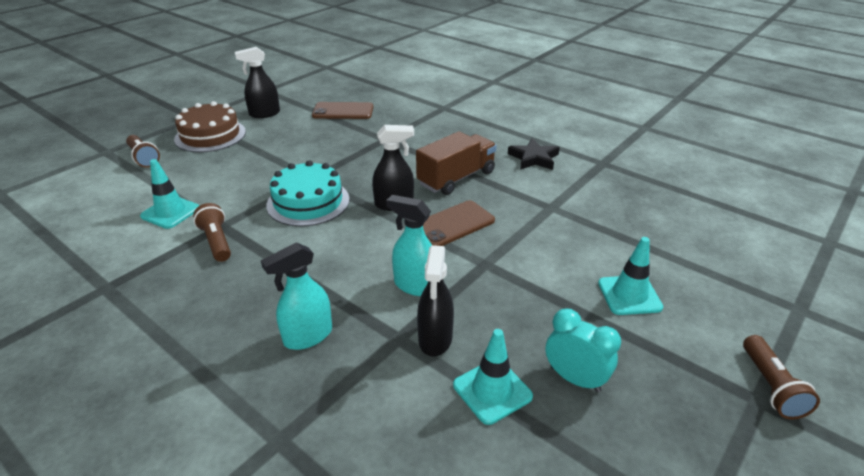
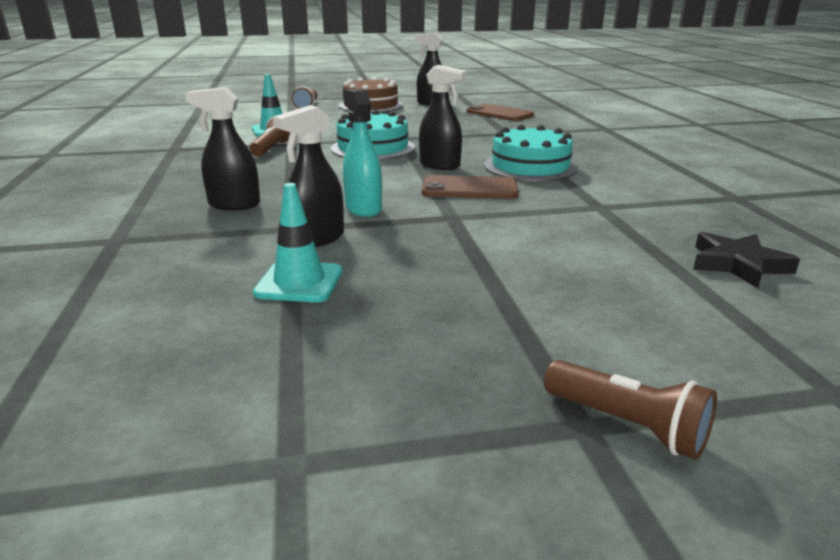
camera: 40 degrees right, 10 degrees down
(308, 336) = (234, 205): turquoise spray bottle -> black spray bottle
(456, 178) = (530, 166): brown truck -> turquoise cake
(534, 158) = (646, 175): black star -> black star (738, 264)
(575, 379) = (387, 309): turquoise clock -> none
(629, 295) = (571, 285): turquoise traffic cone -> none
(770, 386) = (627, 425): brown flashlight -> brown flashlight turned 90 degrees counterclockwise

